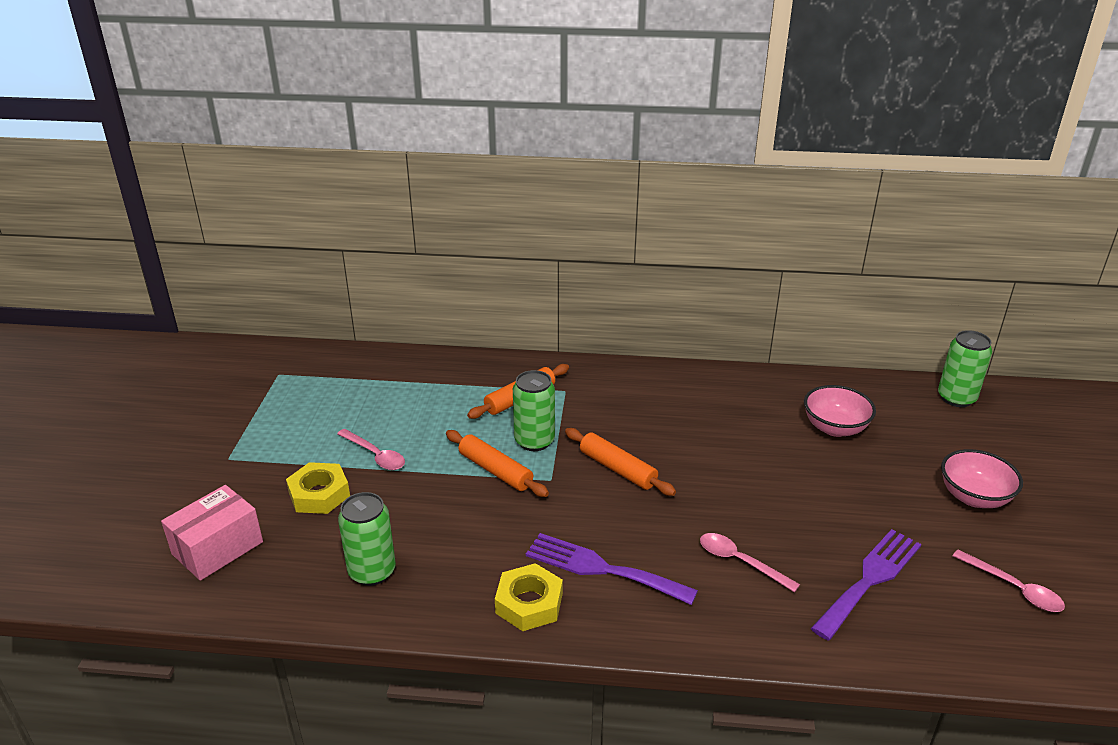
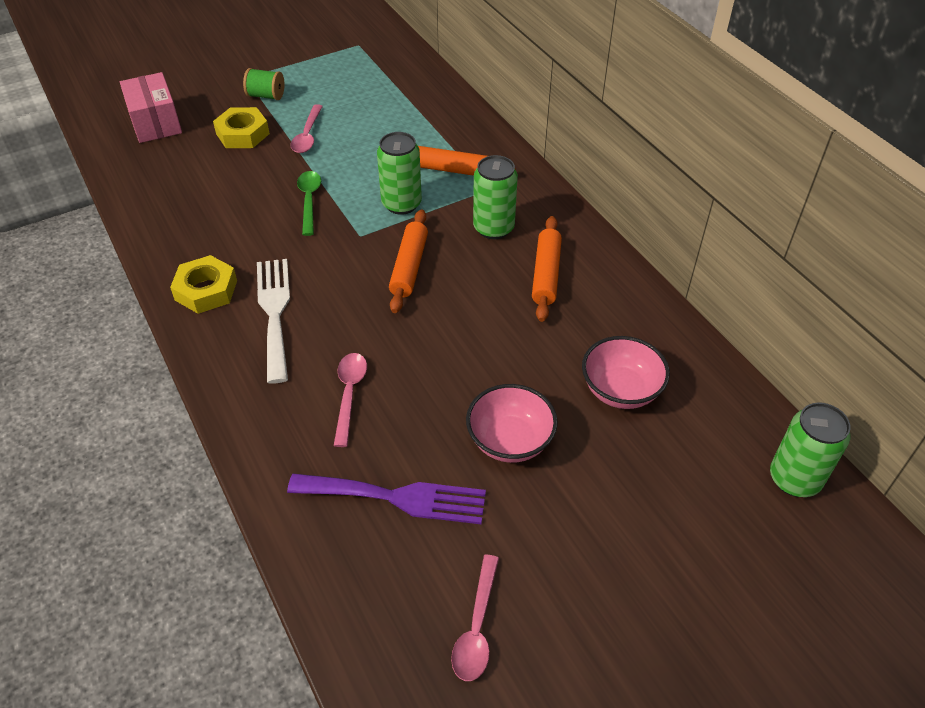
camera: 55 degrees right, 15 degrees up
(217, 548) = (155, 122): pink box -> pink box turned 60 degrees clockwise
(278, 457) = (266, 96): none -> green spool
(372, 571) = (183, 198): green can -> green can (493, 228)
(471, 490) = (309, 201): none -> green spoon
(495, 470) = (344, 201): orange rolling pin -> orange rolling pin (546, 274)
(602, 568) = (274, 312): purple fork -> white fork
(974, 497) = (608, 549): pink bowl -> pink bowl (510, 441)

